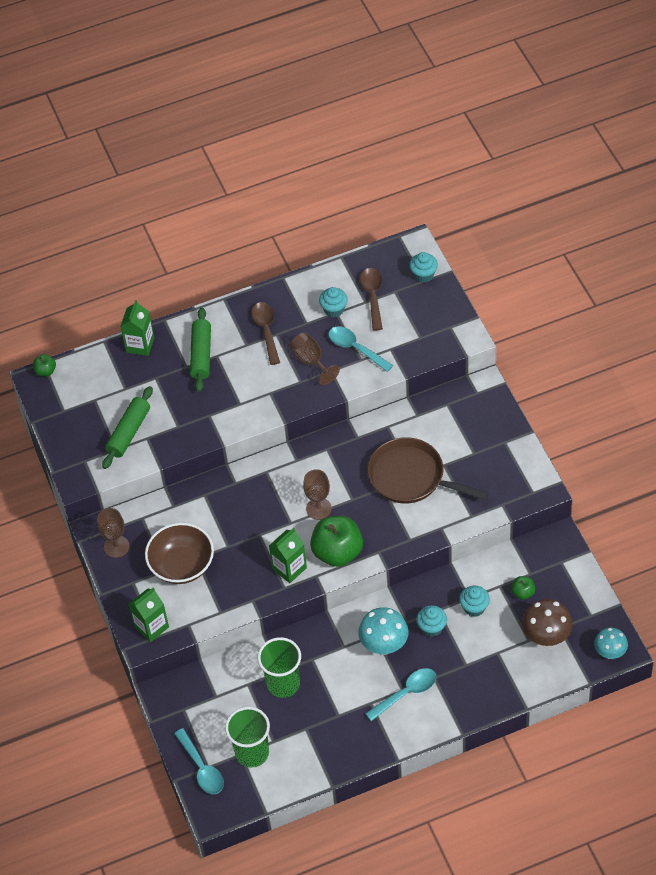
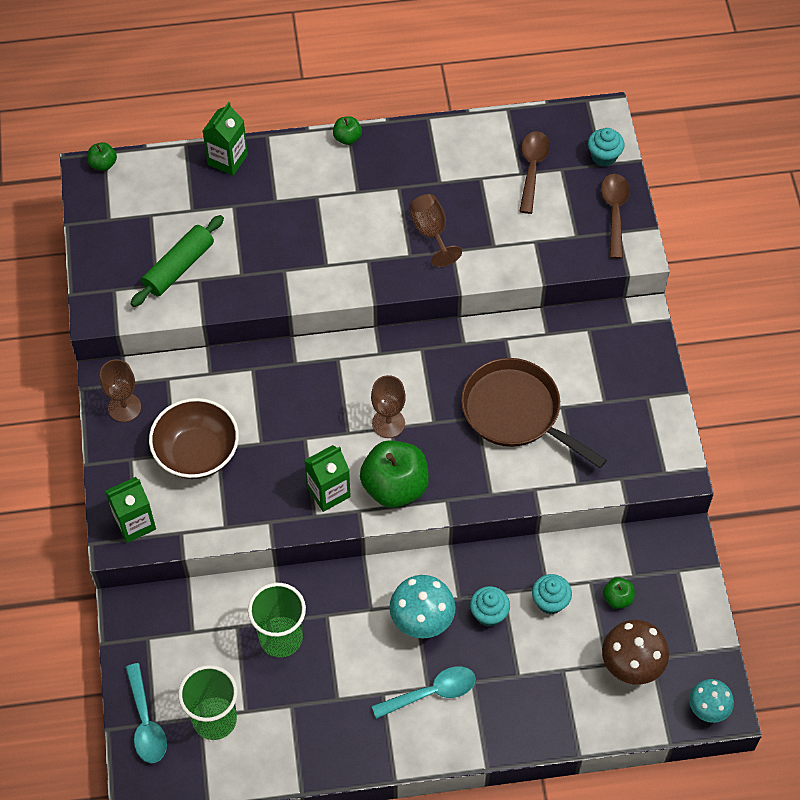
camera: 10 degrees right, 5 degrees up
(201, 354) = (298, 190): green rolling pin -> none
(226, 307) = (347, 138): none -> green apple
(266, 330) = (387, 180): brown spoon -> brown spoon (614, 212)
(334, 309) = (479, 173): turquoise cupcake -> none
(355, 348) = (491, 230): turquoise spoon -> none

